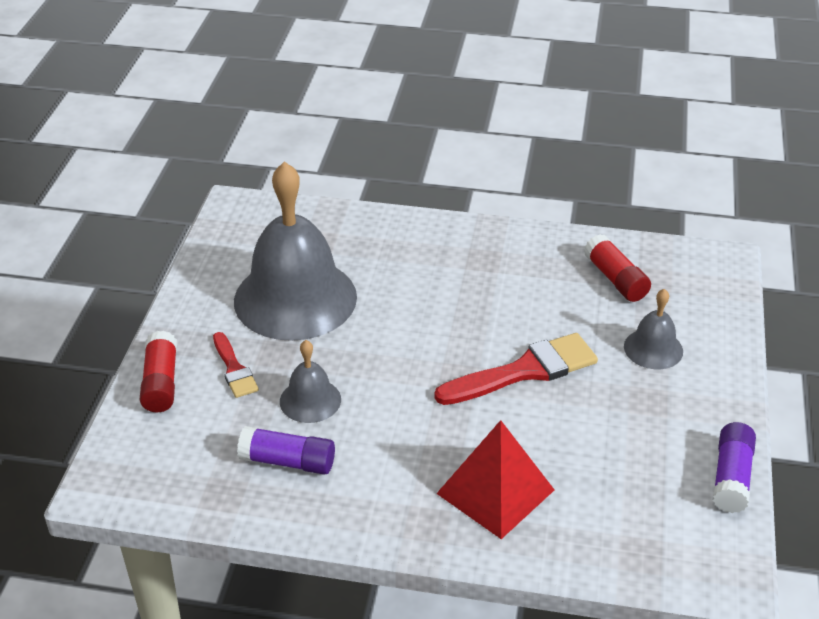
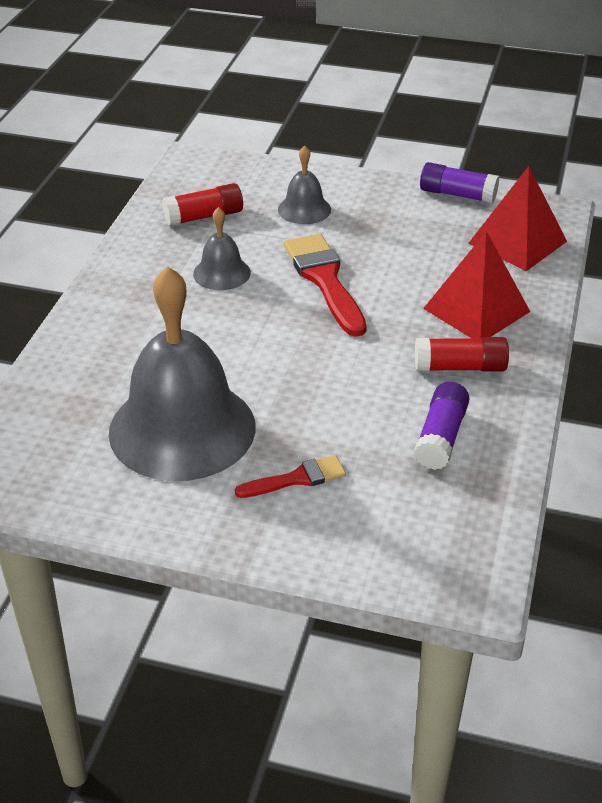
camera: 85 degrees left, 0 degrees up
(161, 383) = (313, 542): red glue stick -> red glue stick (460, 367)
(310, 400) = (352, 420): grey bell -> grey bell (221, 273)
(641, 533) = (517, 242): none -> red pyramid

